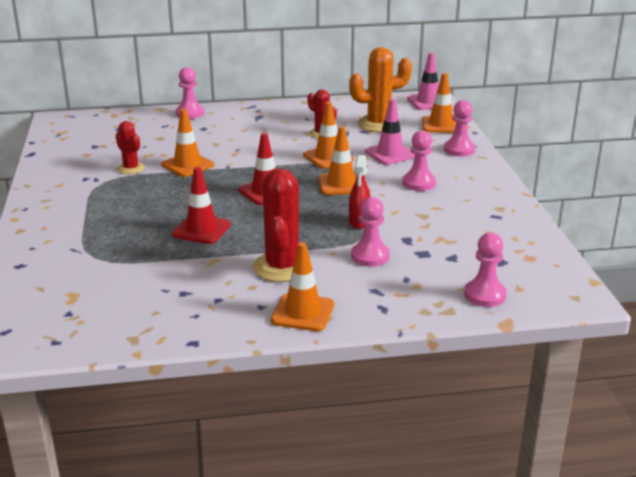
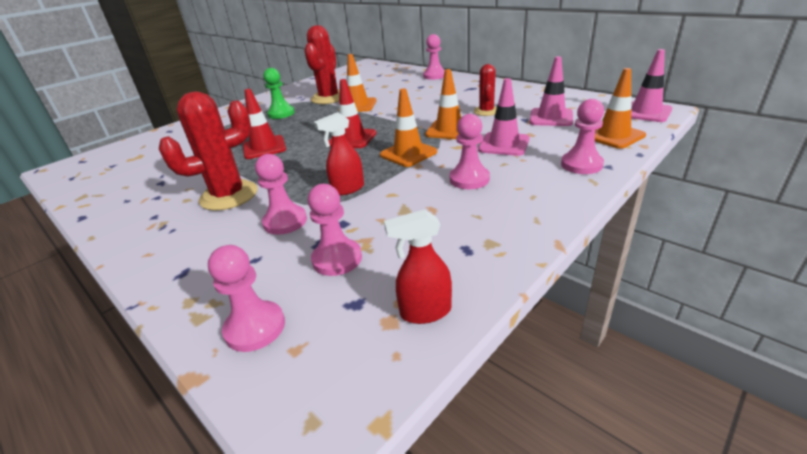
camera: 55 degrees right, 5 degrees up
(120, 200) = (281, 114): none -> green pawn
(131, 168) = (329, 98): red cactus -> red cactus, size x1.74
(303, 313) = (150, 238): orange traffic cone -> none
(378, 124) = (551, 117): orange cactus -> pink traffic cone
(449, 253) = (337, 259): none -> pink pawn
(534, 246) = (425, 312): none -> red spray bottle

